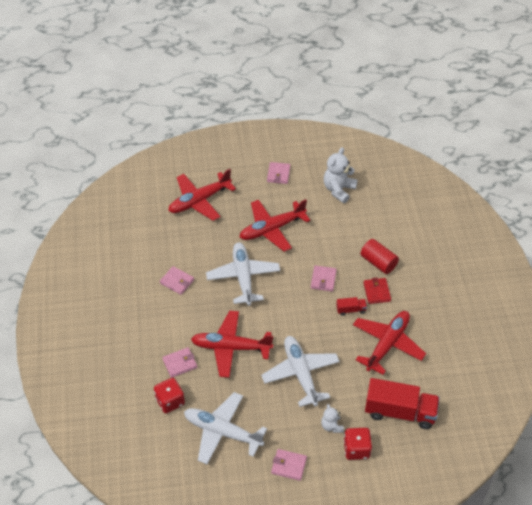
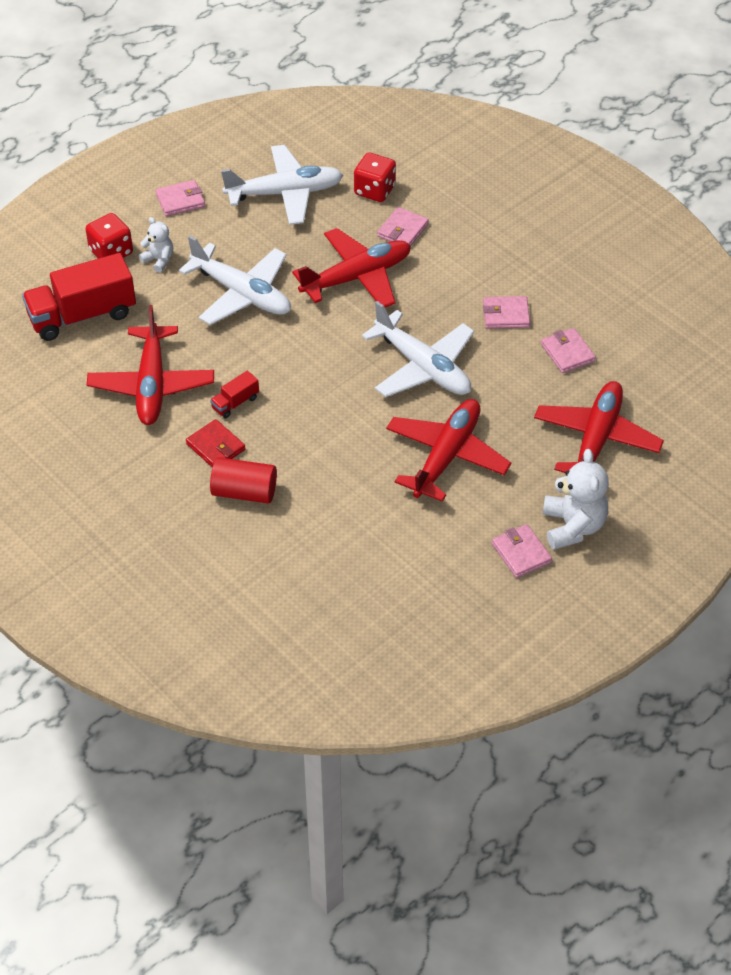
camera: 145 degrees right, 0 degrees up
(323, 280) = (307, 423): pink wallet -> pink wallet (567, 353)
(338, 190) = (400, 581): white teddy bear -> white teddy bear (573, 526)

